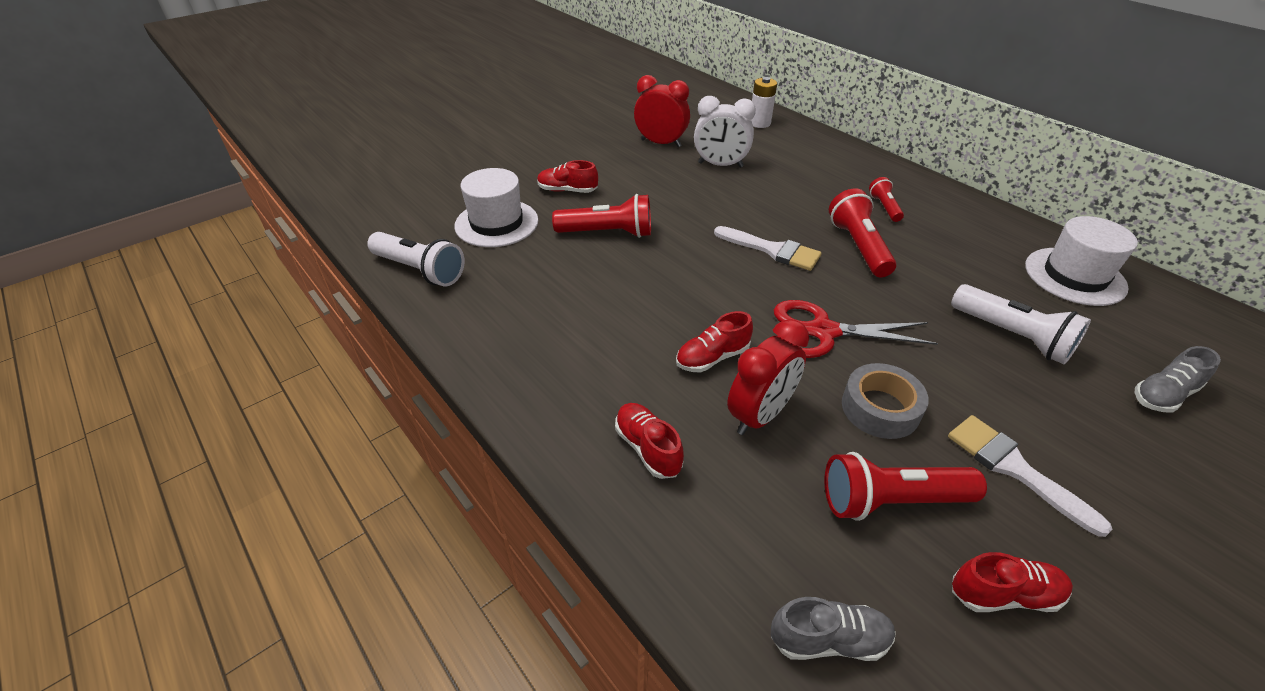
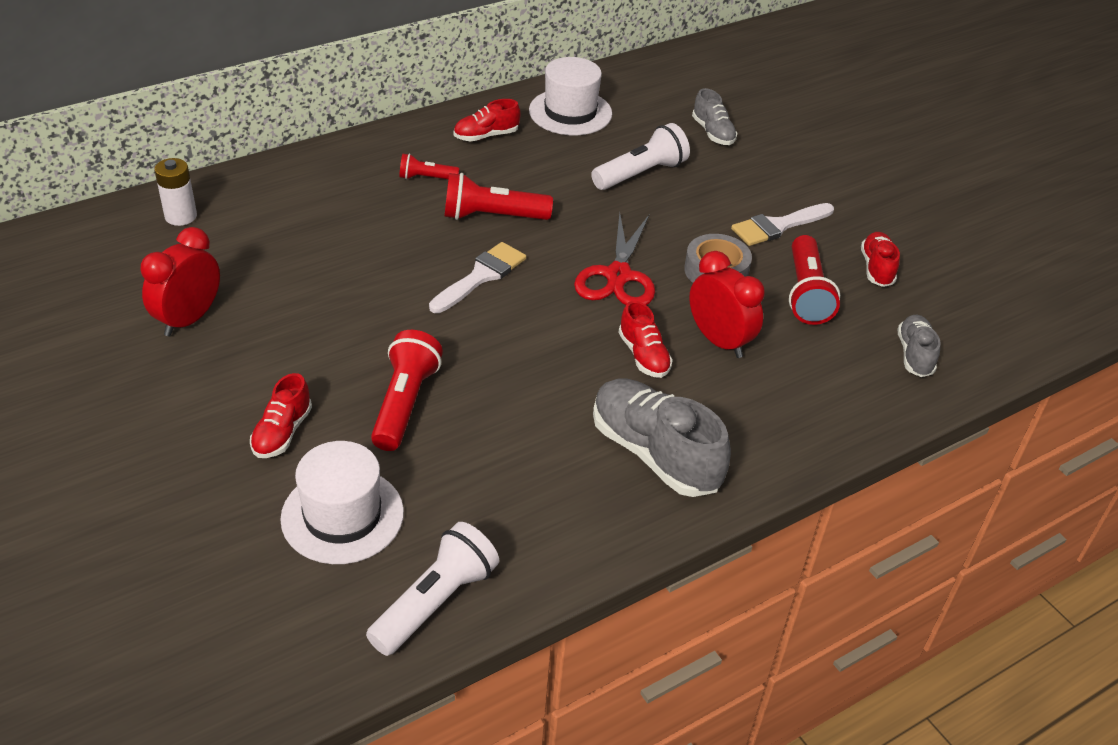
camera: 85 degrees left, 0 degrees up
(581, 374) = (654, 454): none -> grey shoe
(648, 448) = (753, 418): red shoe -> red shoe (486, 136)
(720, 165) = (279, 276): white clock -> none

